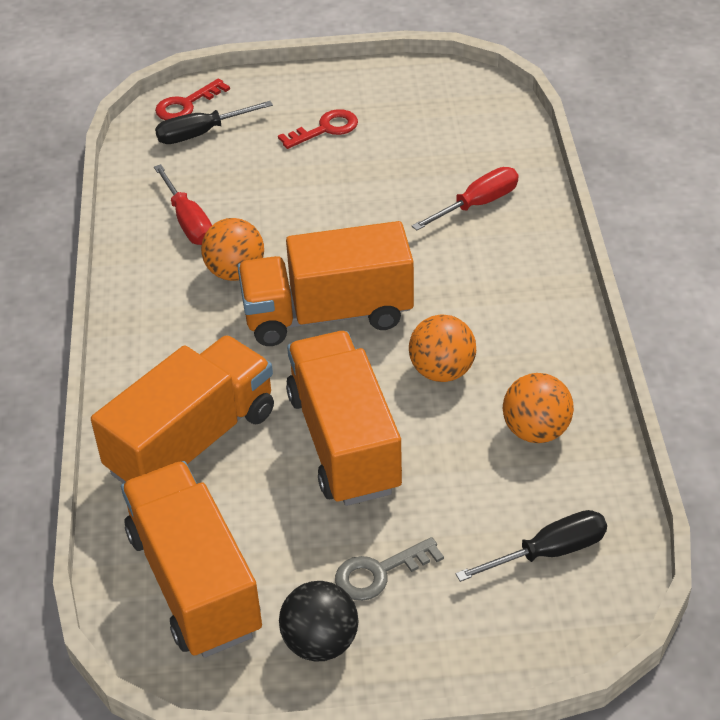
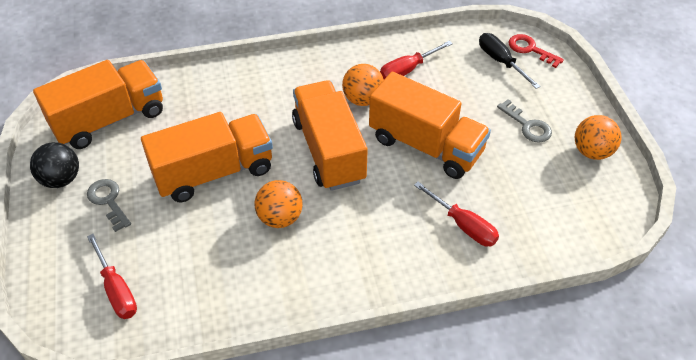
camera: 80 degrees right, 5 degrees up
(192, 442) = (213, 102): orange truck -> orange truck (426, 145)
(325, 129) = (527, 125): red key -> grey key
(536, 431) = (225, 277): orange ball -> orange ball (592, 152)
(549, 552) = (117, 290): black screwdriver -> red screwdriver

